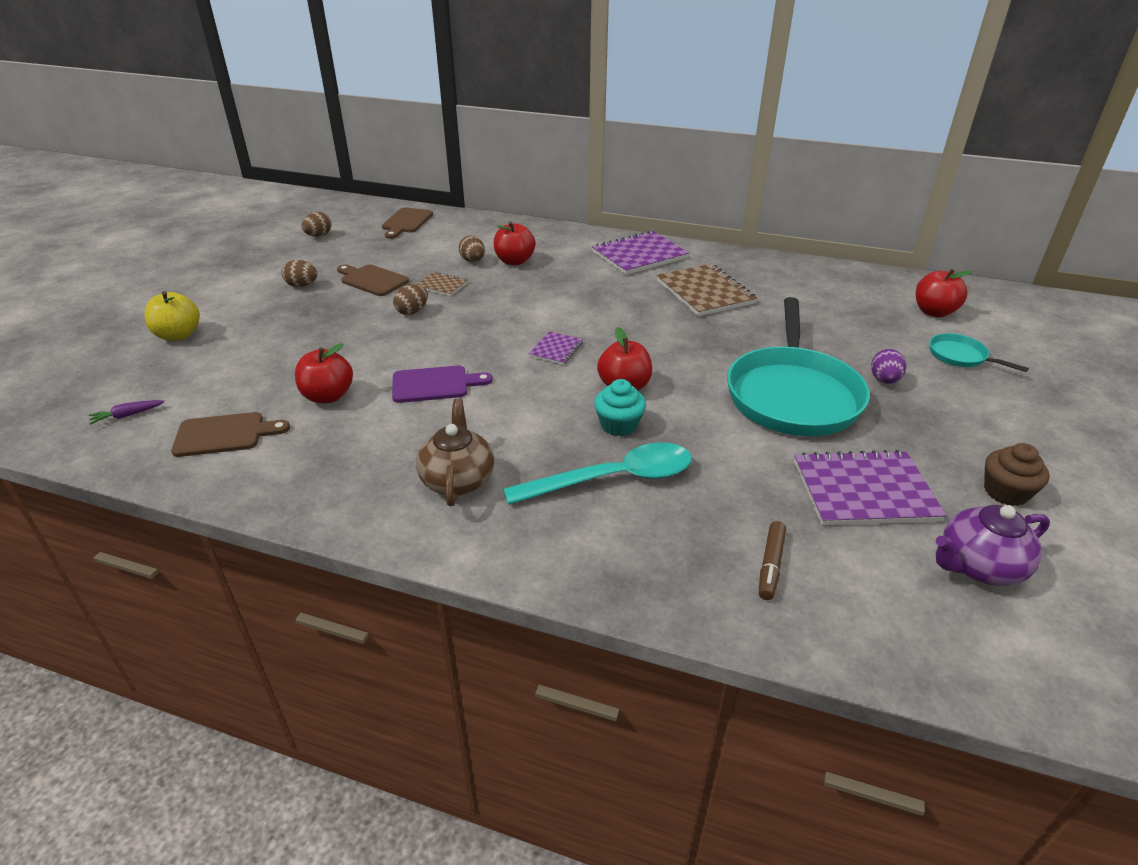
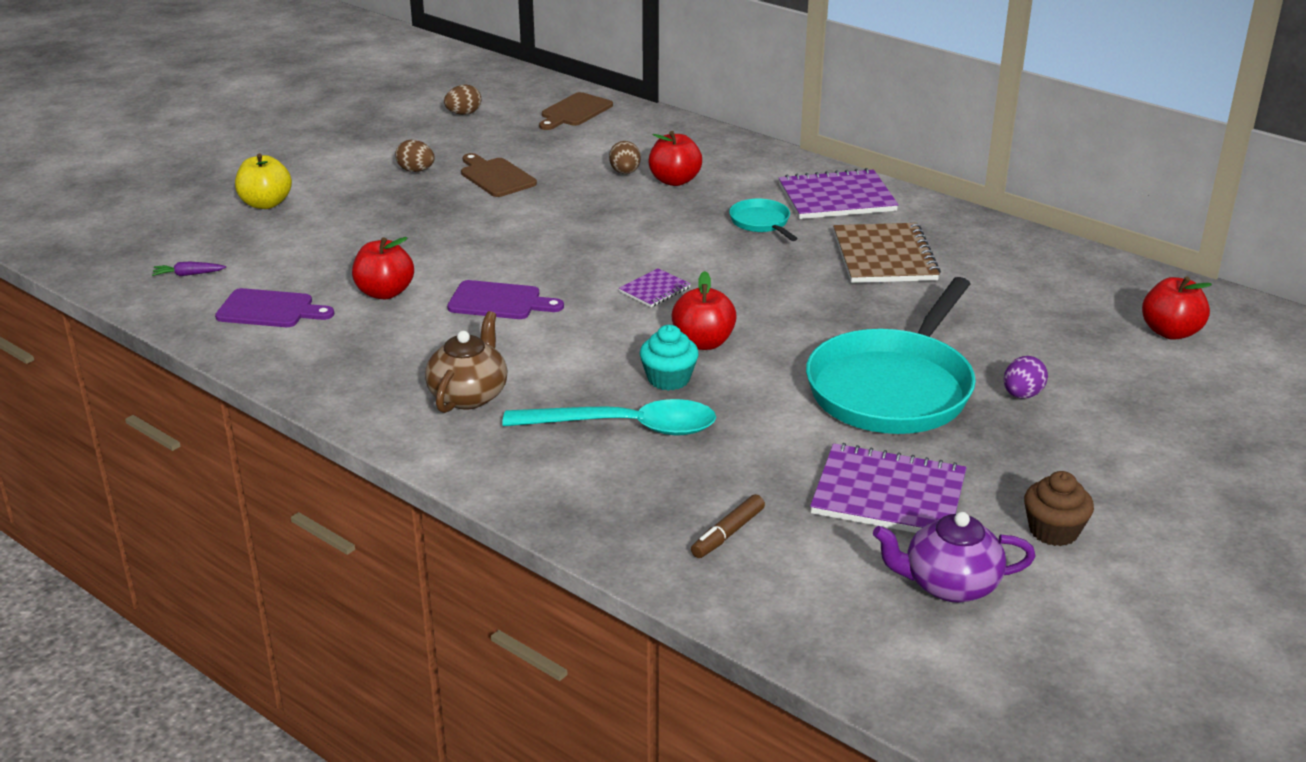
camera: 20 degrees right, 5 degrees down
(224, 434) = (269, 310): brown cutting board -> purple cutting board
(412, 311) = (520, 220): brown egg -> none
(442, 285) = (571, 196): brown notebook -> none
(960, 356) = (1150, 388): turquoise pan -> turquoise pan (761, 222)

